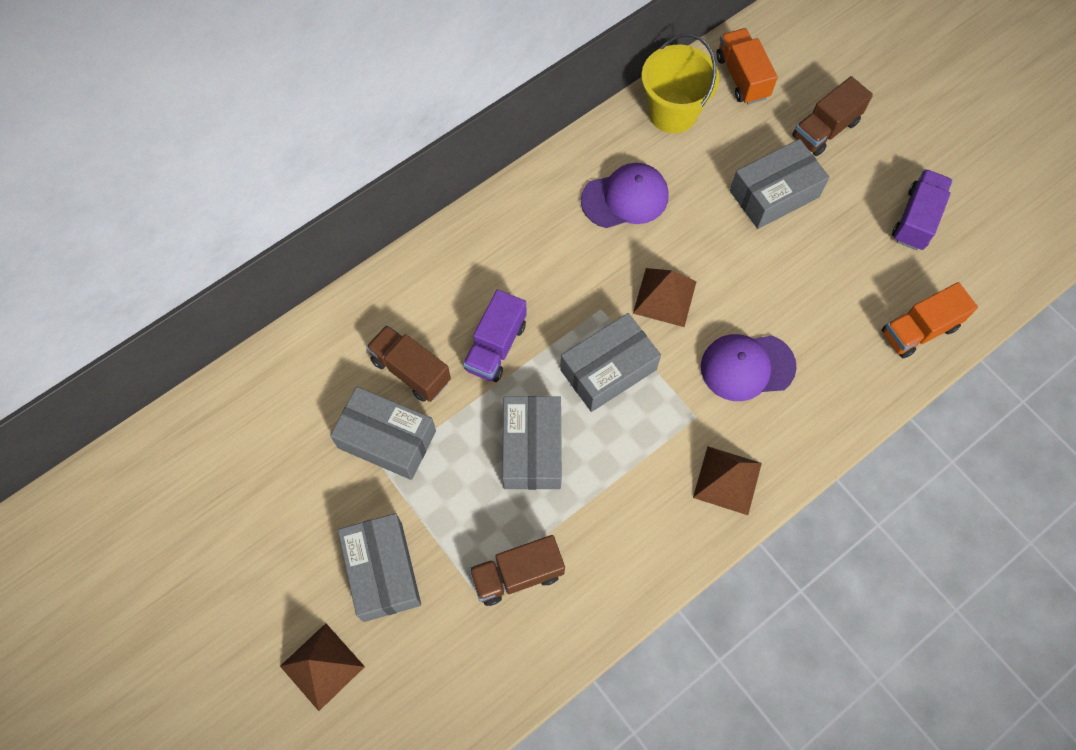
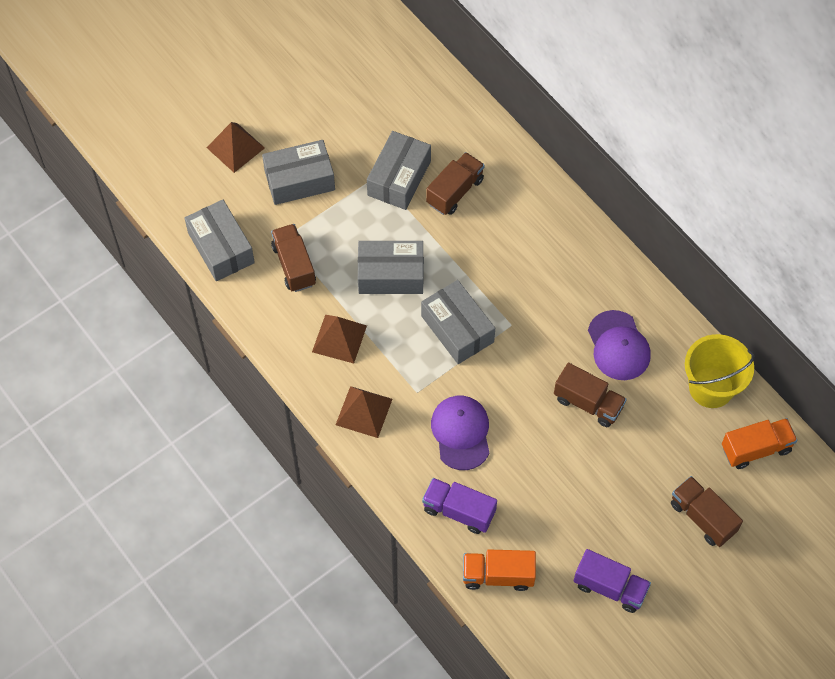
camera: 90 degrees right, 5 degrees down
(495, 346) = (476, 249): purple truck -> purple truck (459, 511)
(665, 297) = (524, 373): brown pyramid -> brown pyramid (339, 338)
(699, 231) = (588, 403): none -> brown truck
(774, 194) = (630, 467): grey box -> grey box (221, 248)
(919, 330) = (498, 575): orange truck -> orange truck turned 60 degrees counterclockwise

